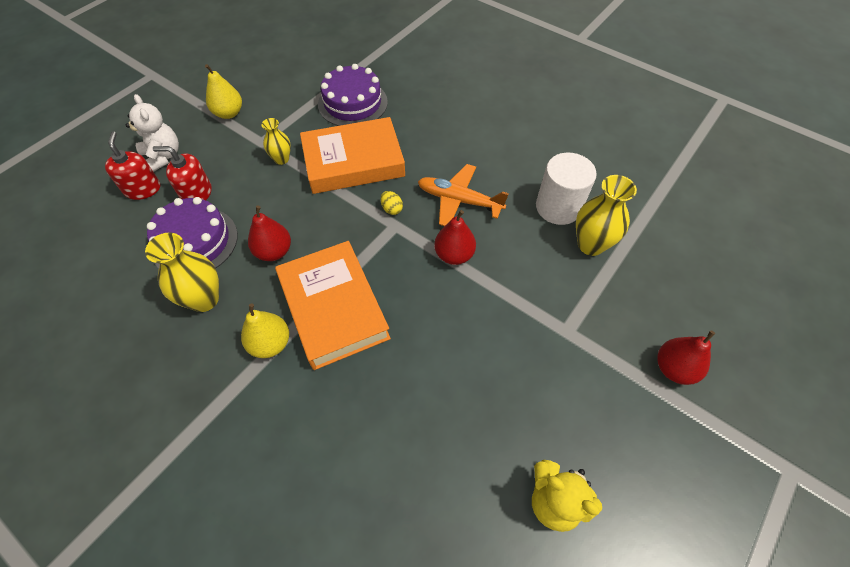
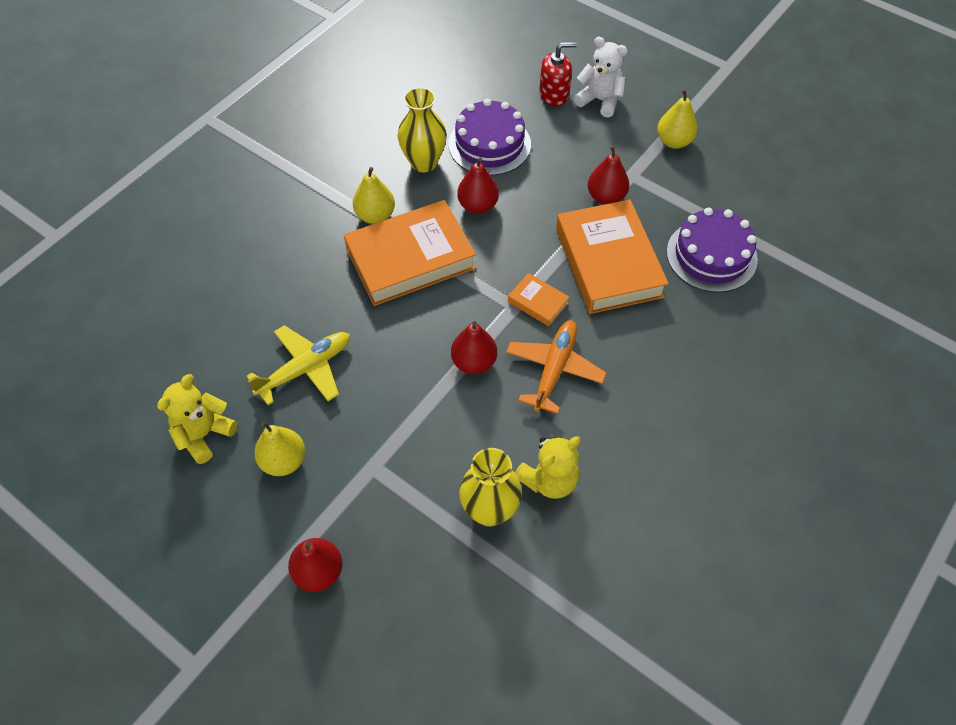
camera: 90 degrees right, 0 degrees up
(163, 156) = (600, 100): white teddy bear -> white teddy bear turned 120 degrees counterclockwise
(197, 193) = (551, 135): red soap dispenser -> none
(282, 159) = (606, 197): yellow vase -> red pear
(391, 209) = (538, 302): yellow egg -> orange book
(467, 399) = (305, 369): none -> yellow plane
(558, 207) = (549, 480): white cylinder -> yellow teddy bear
(573, 410) = (284, 461): none -> yellow pear

